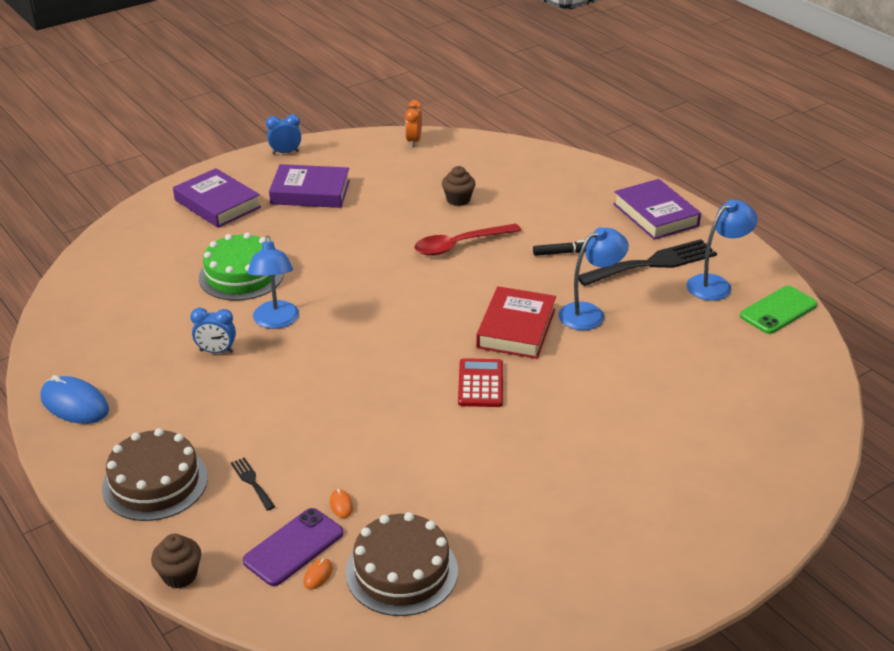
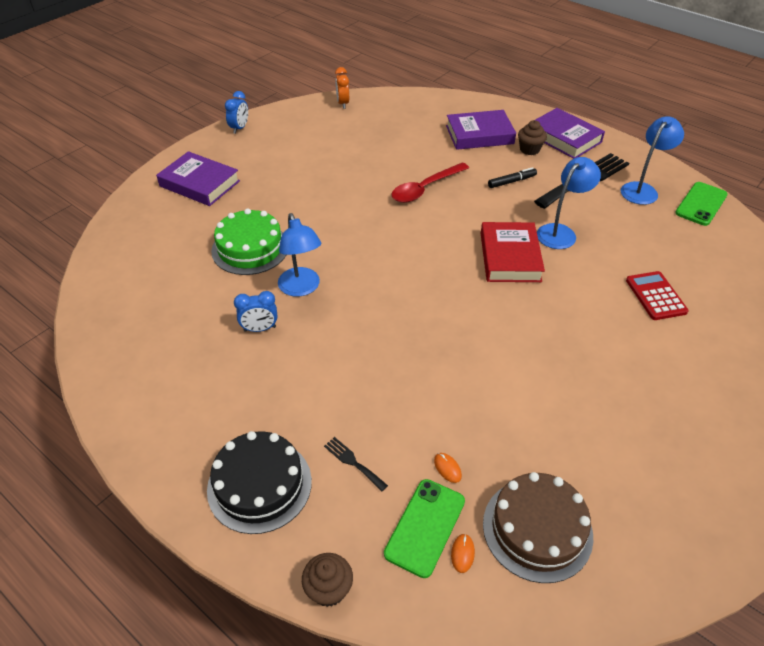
camera: 15 degrees left, 10 degrees up
(74, 404) = (144, 413): blue mouse -> none
(155, 482) = (259, 485): brown cake -> black cake
(285, 152) = (239, 128): blue clock -> blue clock turned 135 degrees clockwise
(293, 547) = (425, 527): purple phone -> green phone
(310, 192) = (277, 160): purple book -> purple book (479, 135)
(458, 200) = (404, 148): brown cupcake -> brown cupcake (529, 149)
(480, 384) = (507, 315): red calculator -> red calculator (655, 296)

